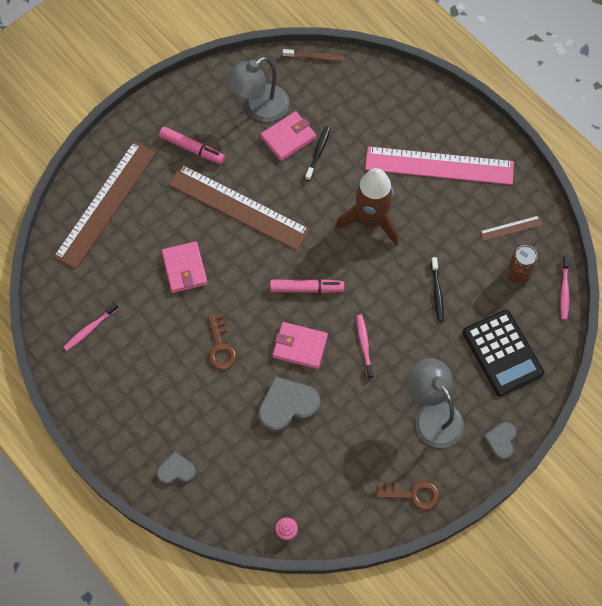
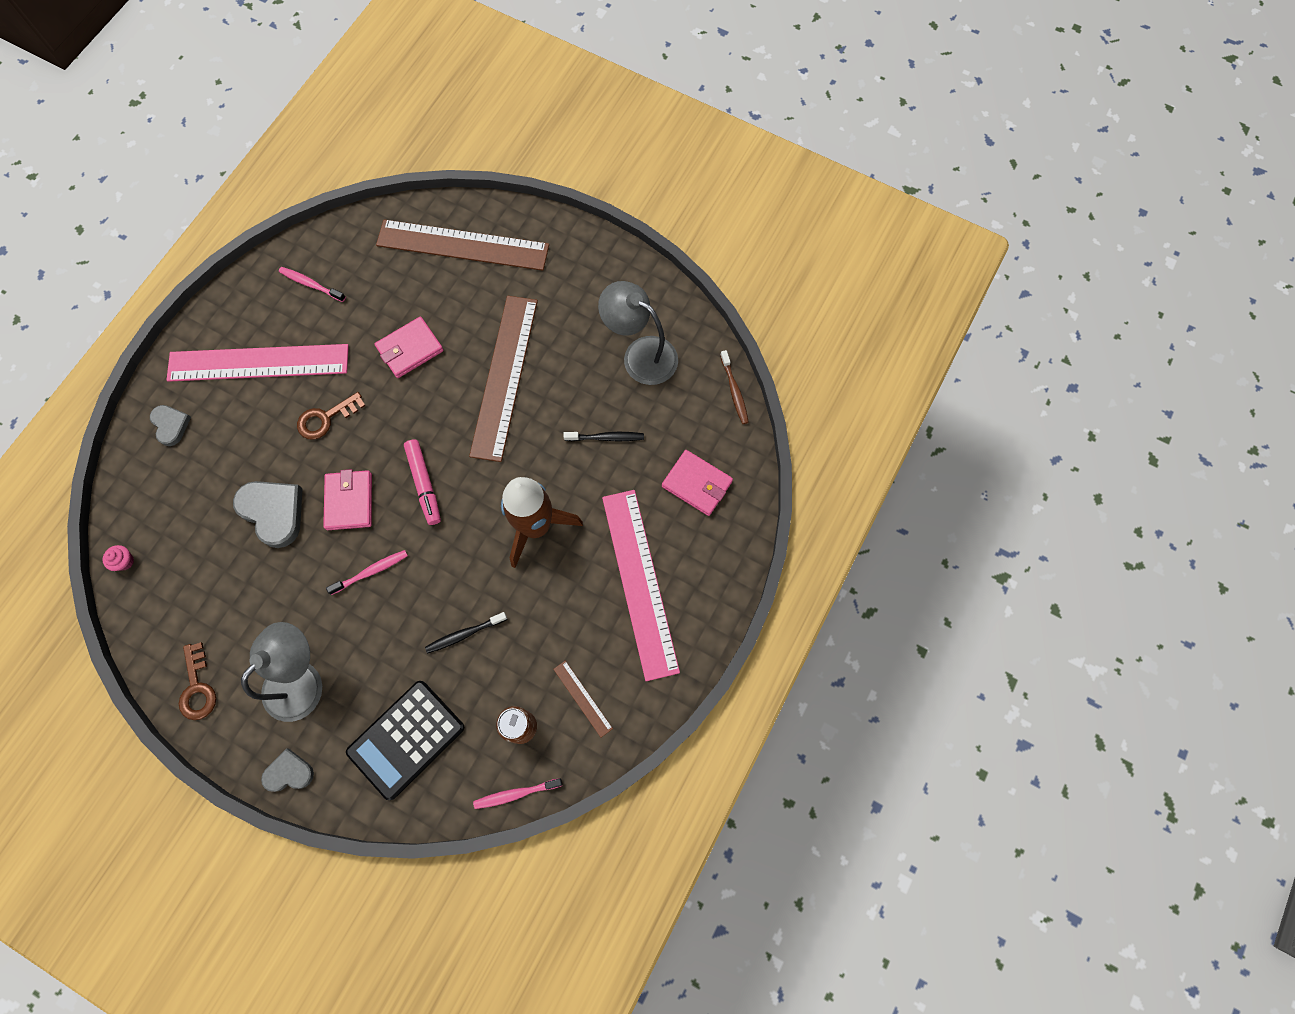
camera: 70 degrees right, 5 degrees up
(147, 387) = (258, 363): none -> pink ruler
(192, 149) = (561, 304): pink marker -> none
(288, 138) = (613, 398): pink wallet -> pink wallet (697, 484)

